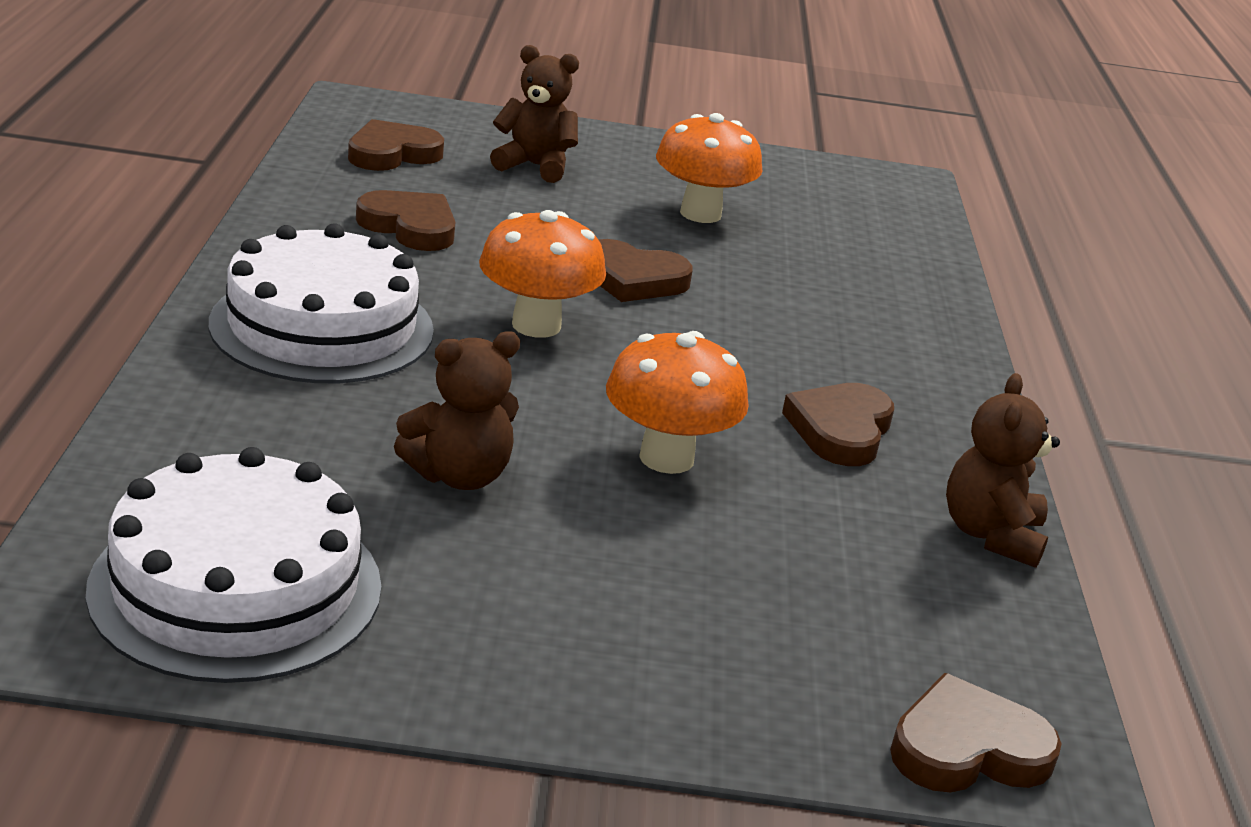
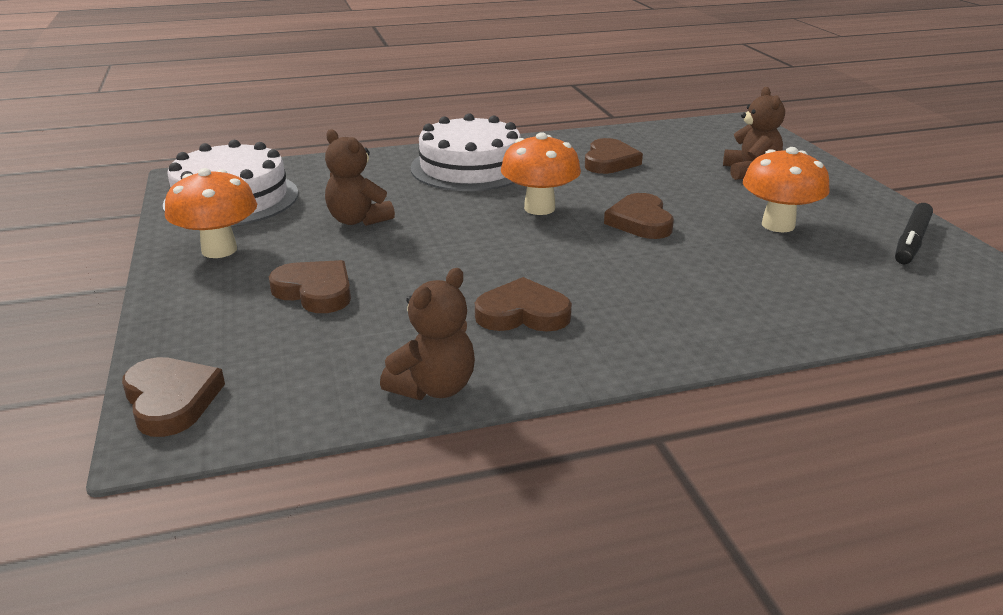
camera: 75 degrees right, 0 degrees up
(392, 153) = (693, 141): brown heart -> brown heart (315, 291)
(666, 458) = (427, 265): orange mushroom -> orange mushroom (219, 250)
(784, 175) = (911, 242): none -> black marker
(991, 535) = (434, 388): brown teddy bear -> brown teddy bear turned 135 degrees clockwise

